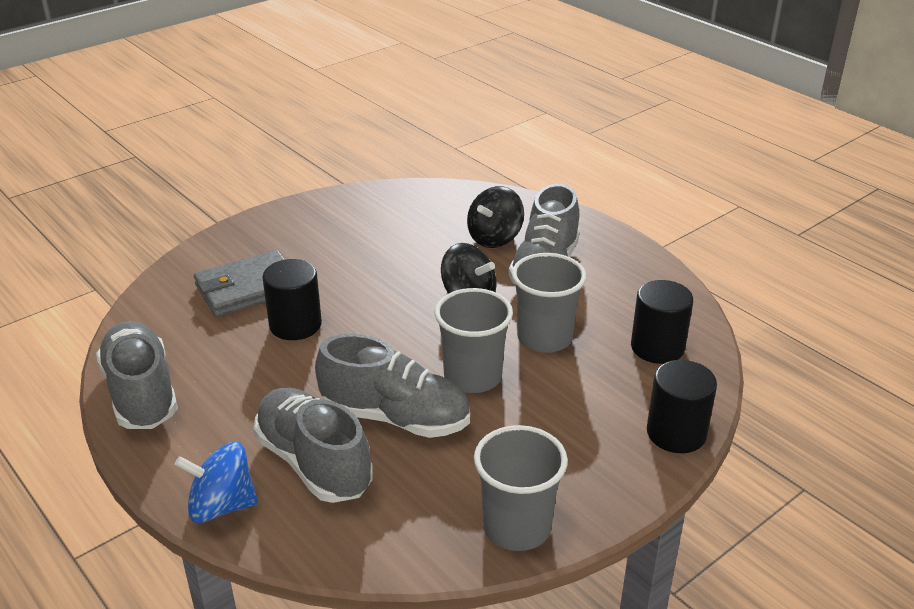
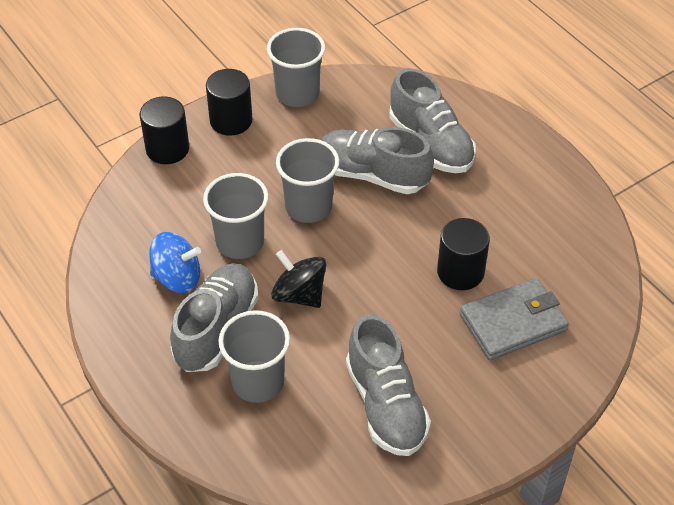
camera: 175 degrees left, 15 degrees up
(141, 393) = (574, 209): grey shoe -> grey shoe (386, 405)
(221, 506) = (489, 118): blue spinning top -> blue spinning top (177, 278)
(494, 238) = (258, 382): black spinning top -> grey cup
(657, 347) = (147, 225): black cylinder -> black cylinder (231, 121)

